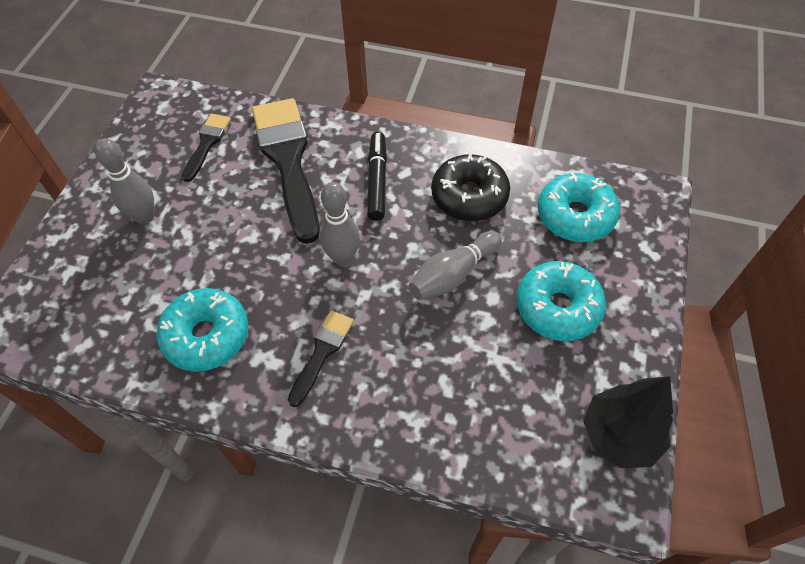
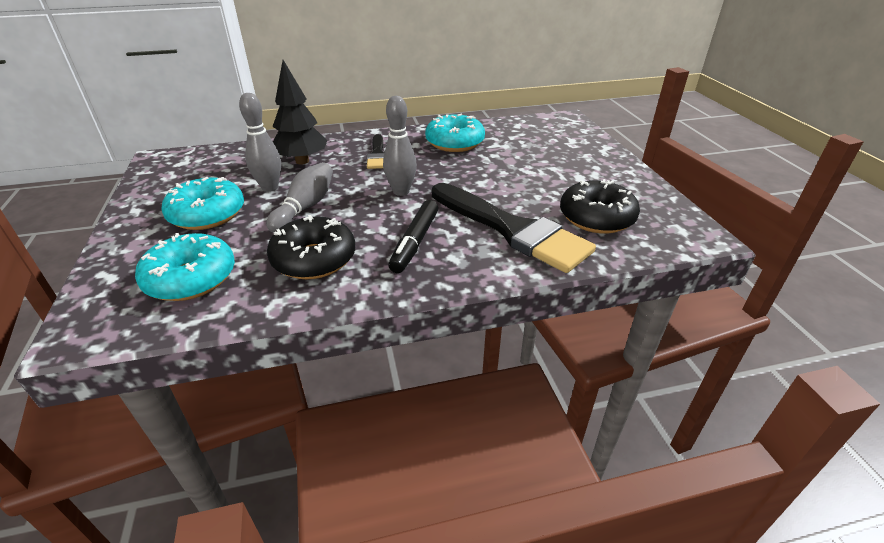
camera: 150 degrees right, 20 degrees down
(145, 217) = (569, 169): grey bowling pin -> grey bowling pin (270, 188)
(207, 144) = (596, 218): black brush -> black donut
(377, 180) = (415, 242): black marker -> black marker turned 45 degrees clockwise
(619, 435) = (159, 175): black tree -> black tree (302, 161)

